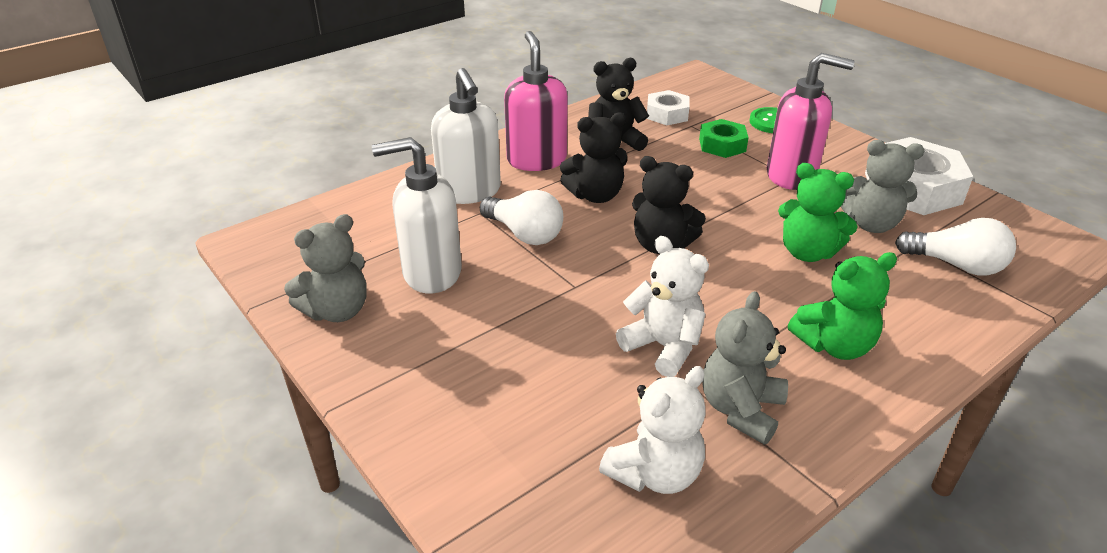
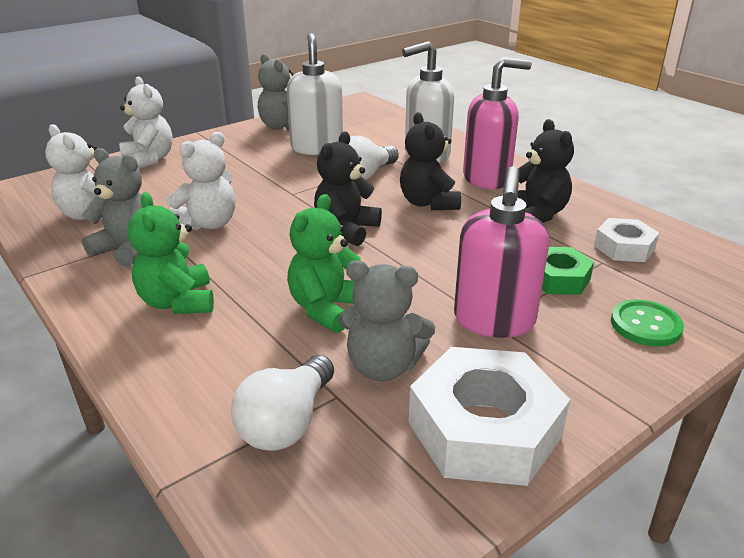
camera: 90 degrees right, 5 degrees down
(450, 449) = (149, 160): none -> white teddy bear
(870, 224) = (383, 366): grey teddy bear -> grey teddy bear turned 90 degrees counterclockwise

